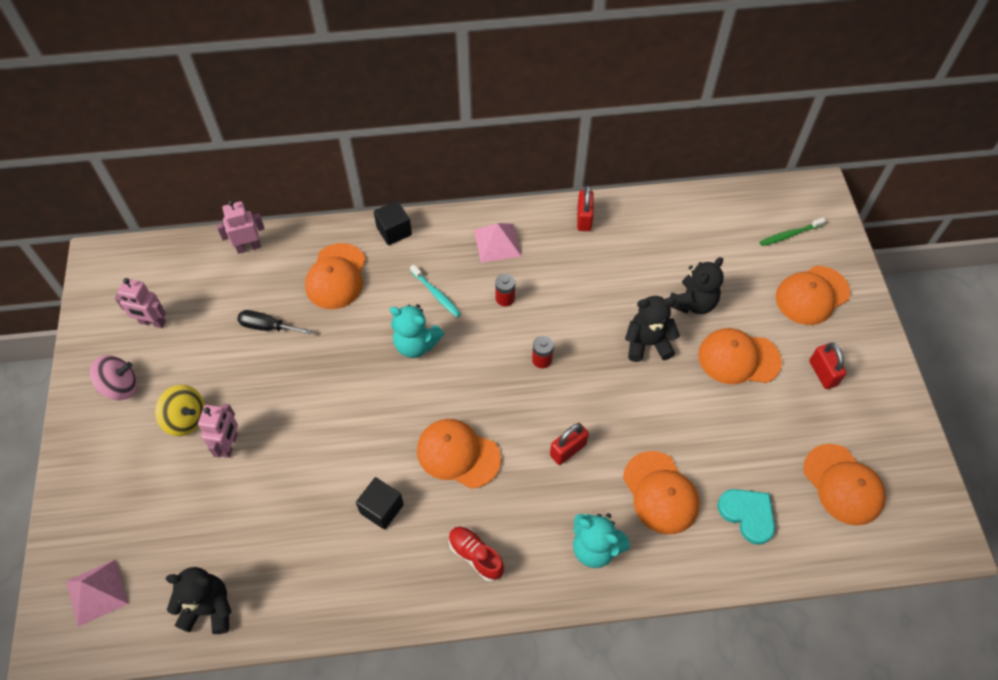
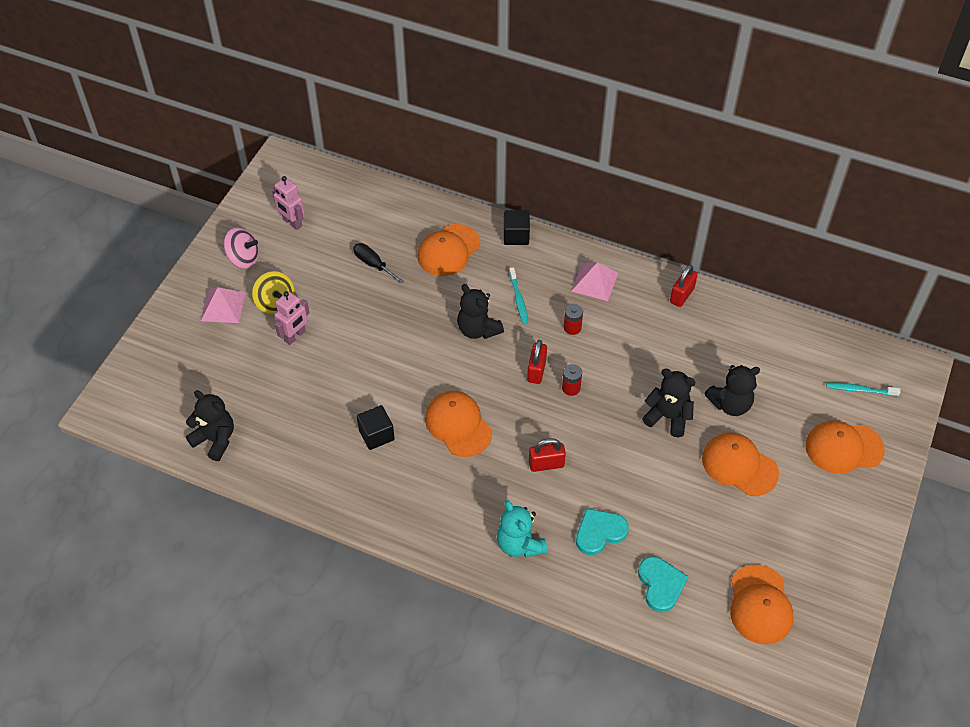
camera: 30 degrees right, 5 degrees down
(97, 592) = (148, 390): pink pyramid -> pink pyramid (223, 306)
(248, 247) = (395, 198): pink robot -> none
(416, 344) = (478, 329): turquoise teddy bear -> black teddy bear
(475, 556) = (424, 502): red shoe -> none
(660, 493) = (599, 532): orange cap -> turquoise heart
(790, 235) = (860, 390): green toothbrush -> turquoise toothbrush
(822, 373) = (806, 513): red padlock -> red padlock (536, 371)

